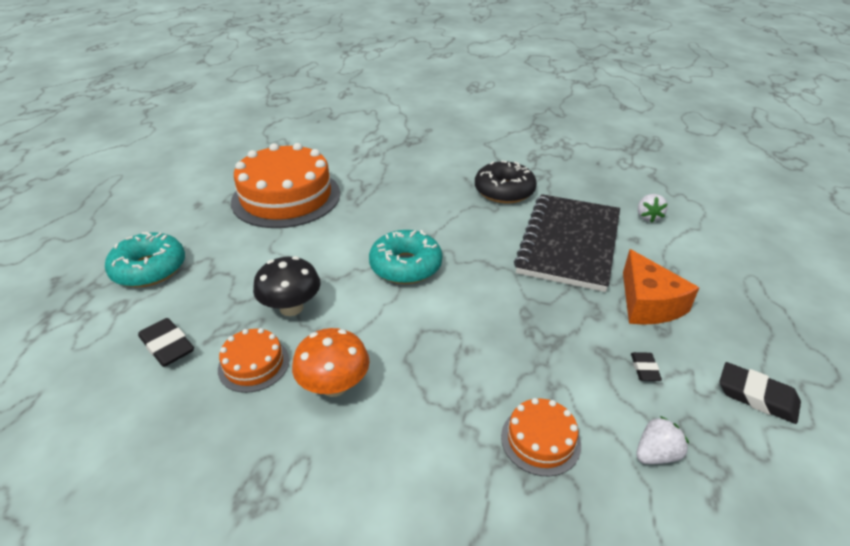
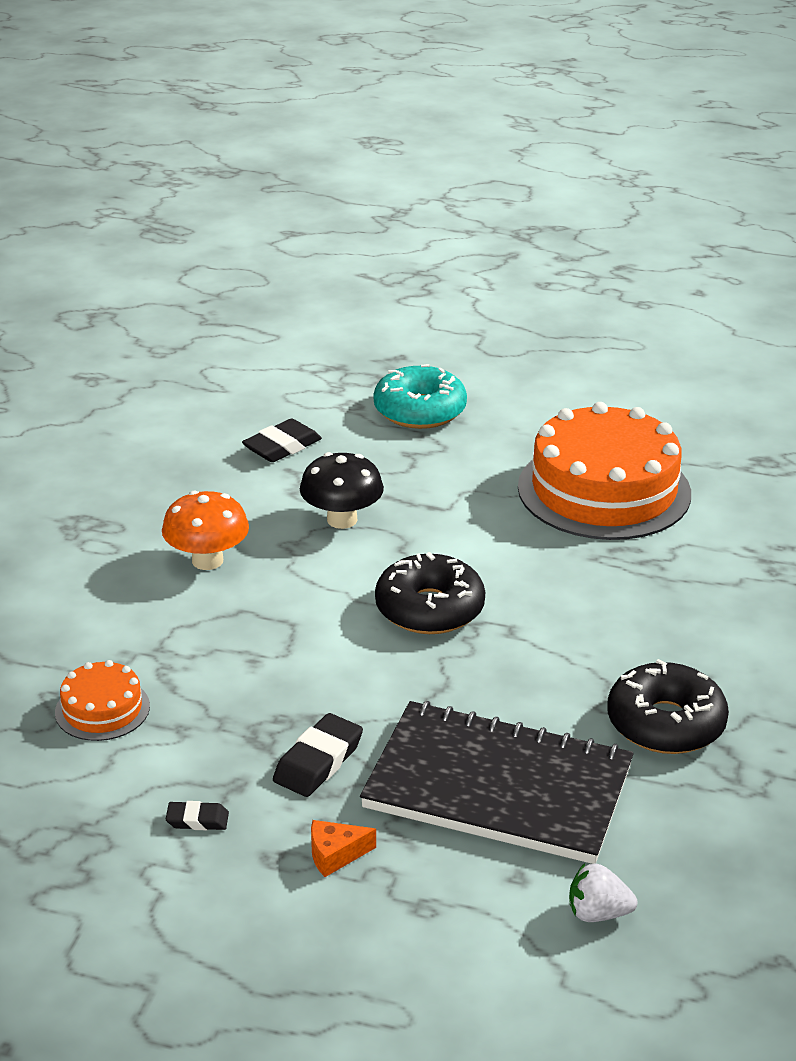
camera: 90 degrees right, 5 degrees down
(254, 364) = (247, 504): orange cake -> none
(405, 266) = (429, 609): turquoise donut -> black donut
(648, 303) = (335, 854): orange cheese -> orange cheese, size x0.50
(656, 454) = (62, 800): white strawberry -> none
(757, 396) = (130, 925): black eraser -> black eraser (318, 761)

